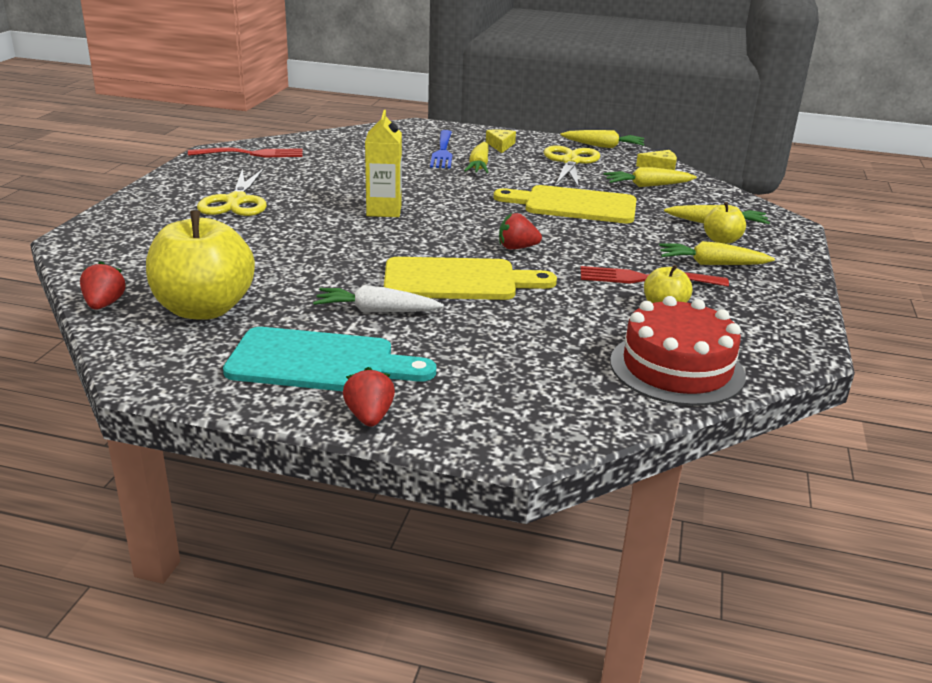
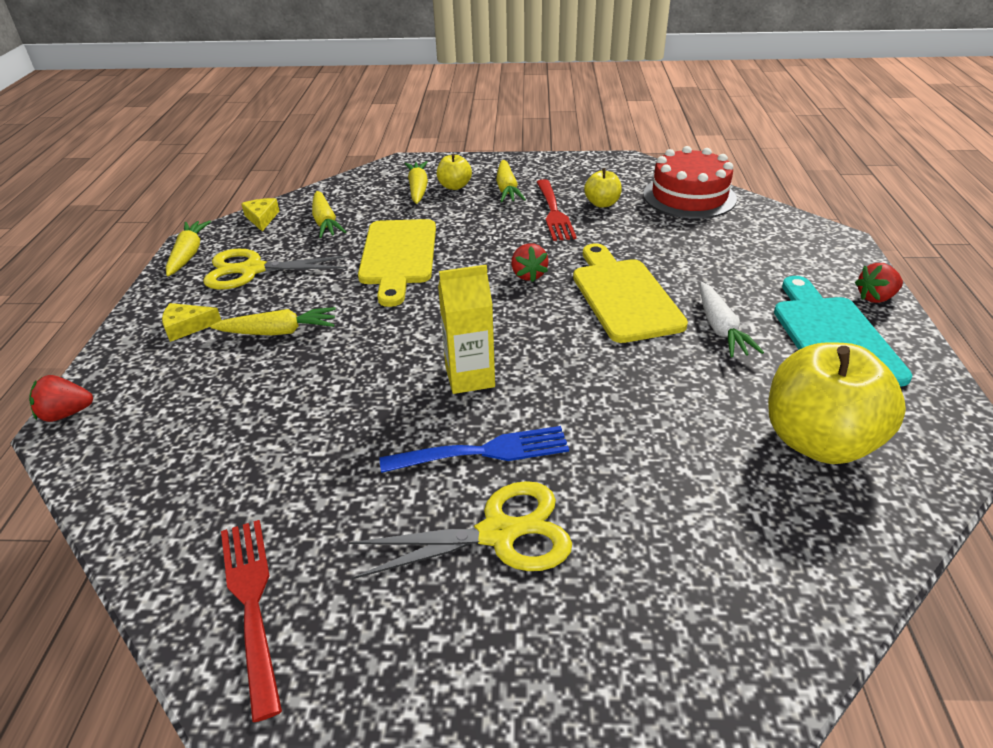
camera: 100 degrees left, 10 degrees up
(104, 304) = (887, 533): red strawberry -> red strawberry (66, 414)
(442, 151) = (218, 372): blue fork -> blue fork (483, 452)

